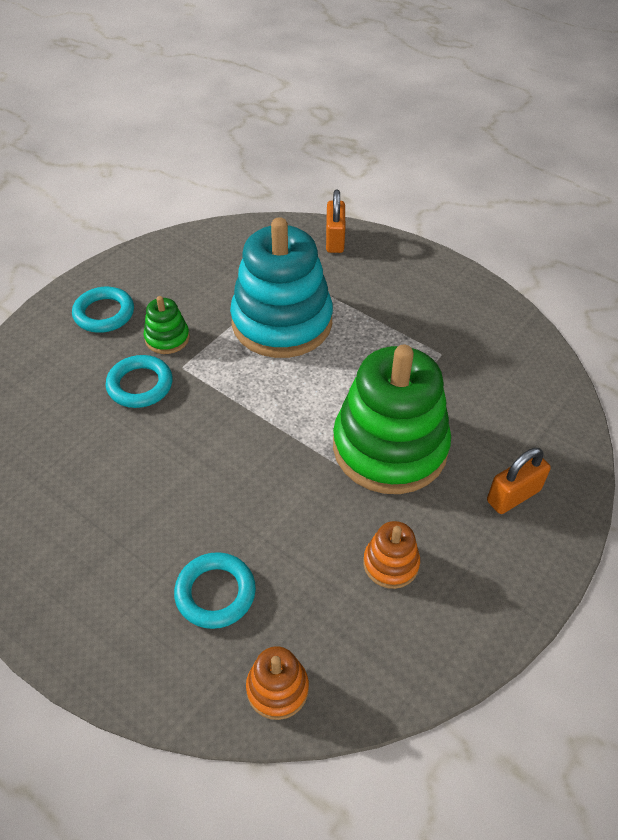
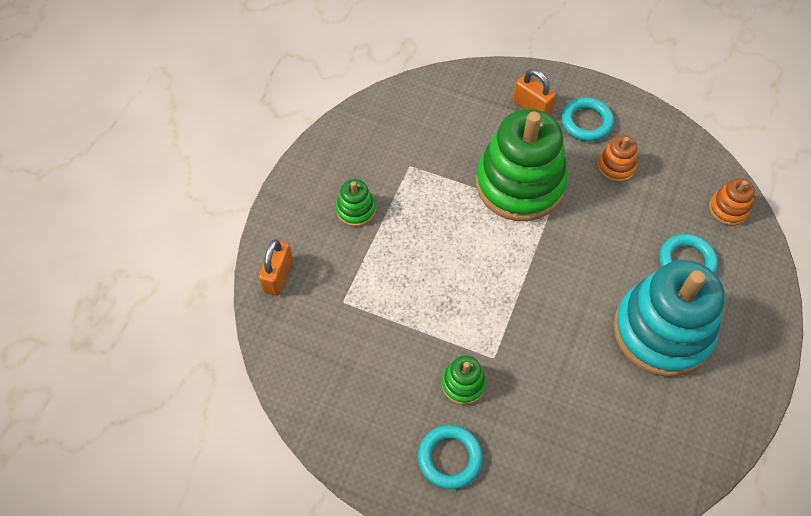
camera: 105 degrees left, 10 degrees up
(140, 385) = (527, 385): turquoise ring -> turquoise ring (586, 122)
(282, 322) = (410, 292): turquoise stacking toy -> turquoise stacking toy (662, 331)
(335, 240) = (278, 276): orange padlock -> orange padlock turned 60 degrees counterclockwise
(393, 302) = (356, 210): none -> green stacking toy

